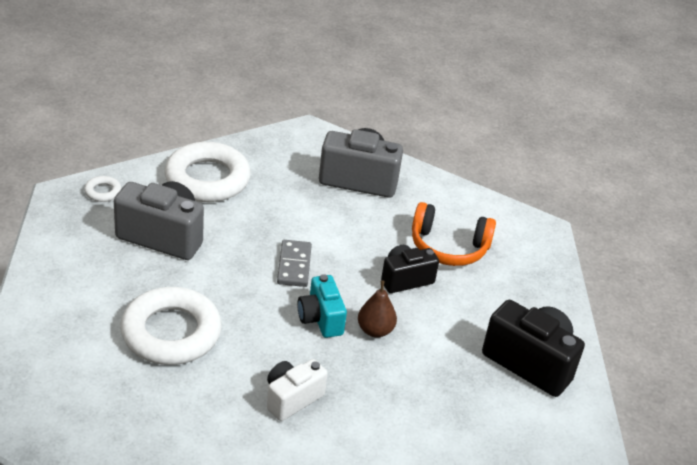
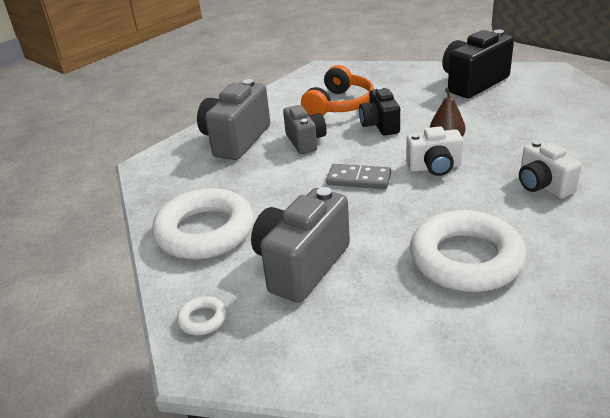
camera: 70 degrees left, 5 degrees down
(320, 319) = (434, 167): turquoise camera -> white camera
(363, 226) = (305, 141): none -> grey camera

